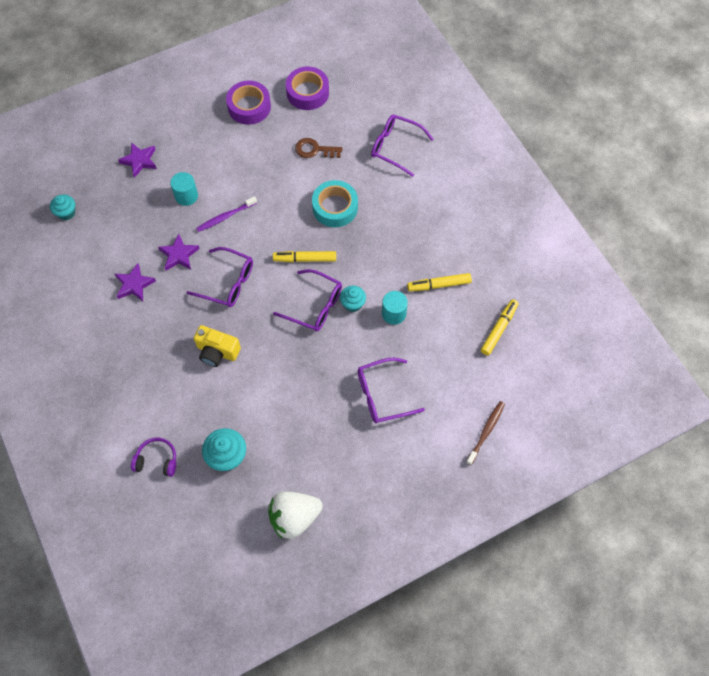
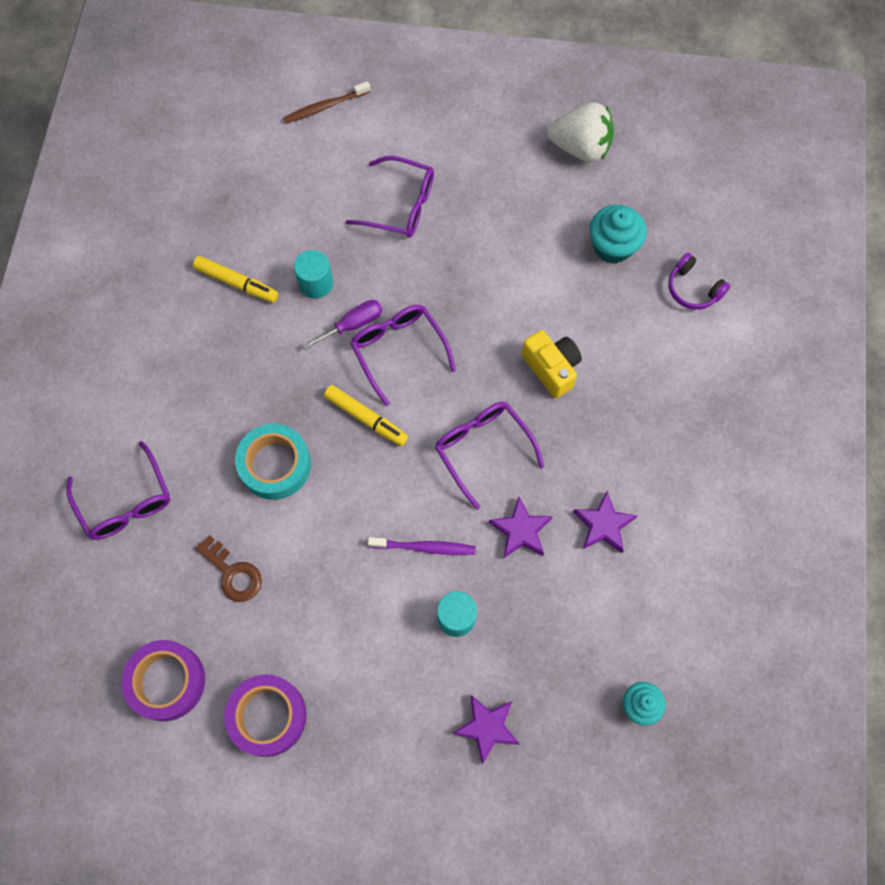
camera: 145 degrees left, 5 degrees up
(352, 304) = (353, 325): turquoise cupcake -> purple screwdriver
(499, 329) = (217, 193): yellow marker -> none

